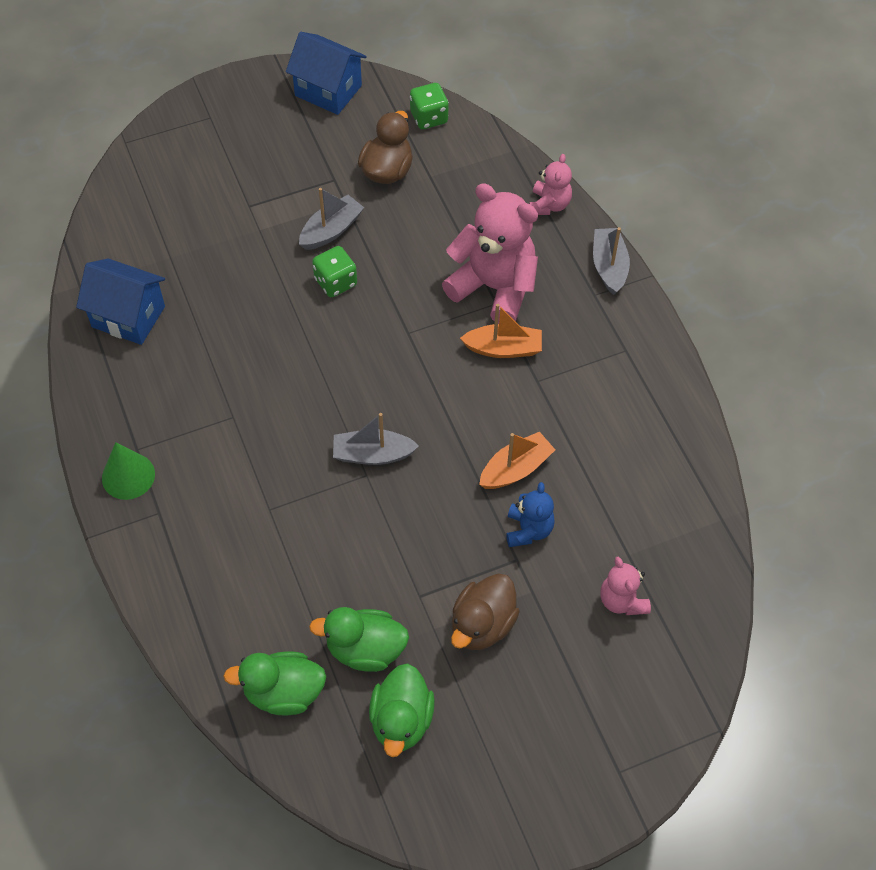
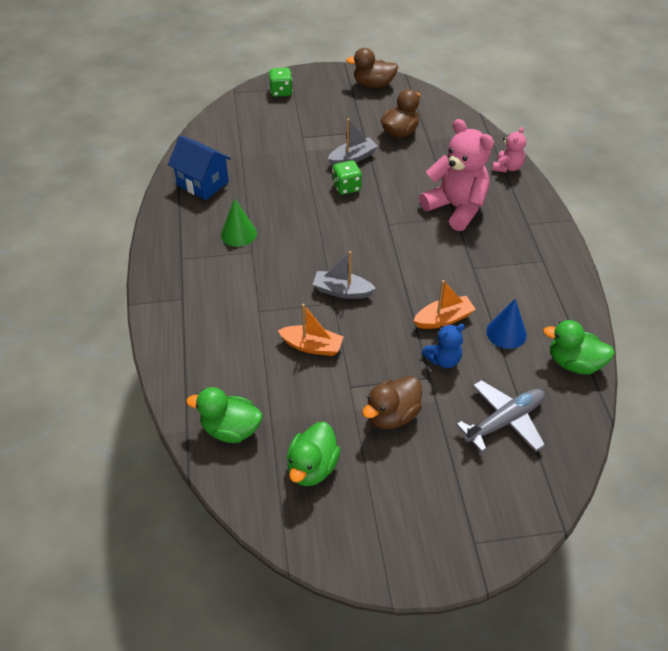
camera: 15 degrees right, 10 degrees down
(128, 476) = (169, 273): green cone -> green cone (238, 234)
(328, 90) = (373, 85): blue house -> brown duck
(365, 649) = (299, 413): green duck -> green duck (574, 363)
(429, 117) = (436, 108): green dice -> green dice (281, 92)
(503, 348) = (453, 244): orange boat -> orange boat (312, 346)
(528, 530) = (443, 359): blue teddy bear -> blue teddy bear turned 45 degrees clockwise
(599, 472) = (506, 333): none -> blue cone
(609, 266) = (542, 209): grey boat -> none
(622, 600) = (504, 421): pink teddy bear -> grey plane

